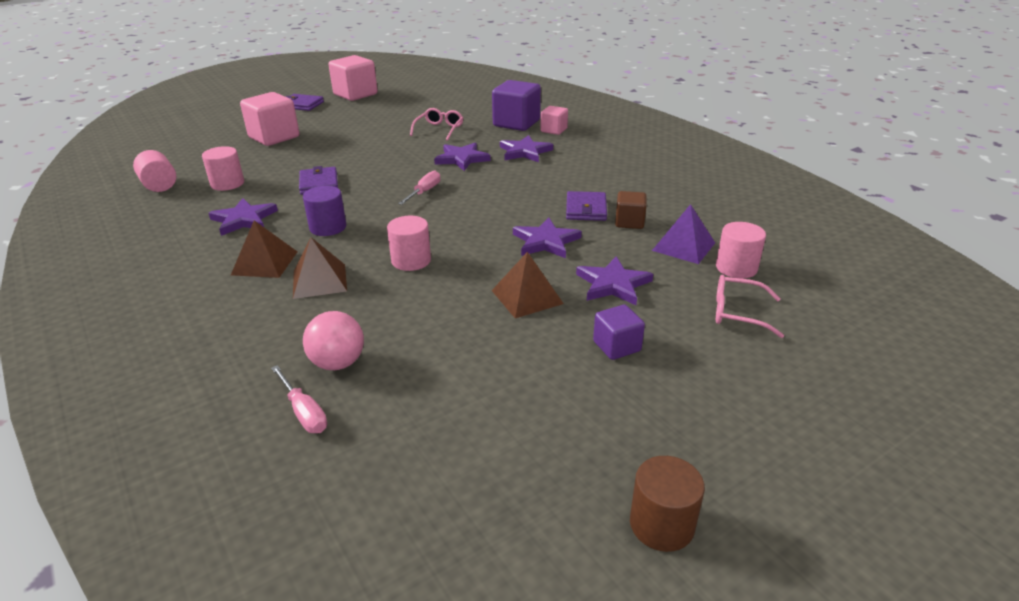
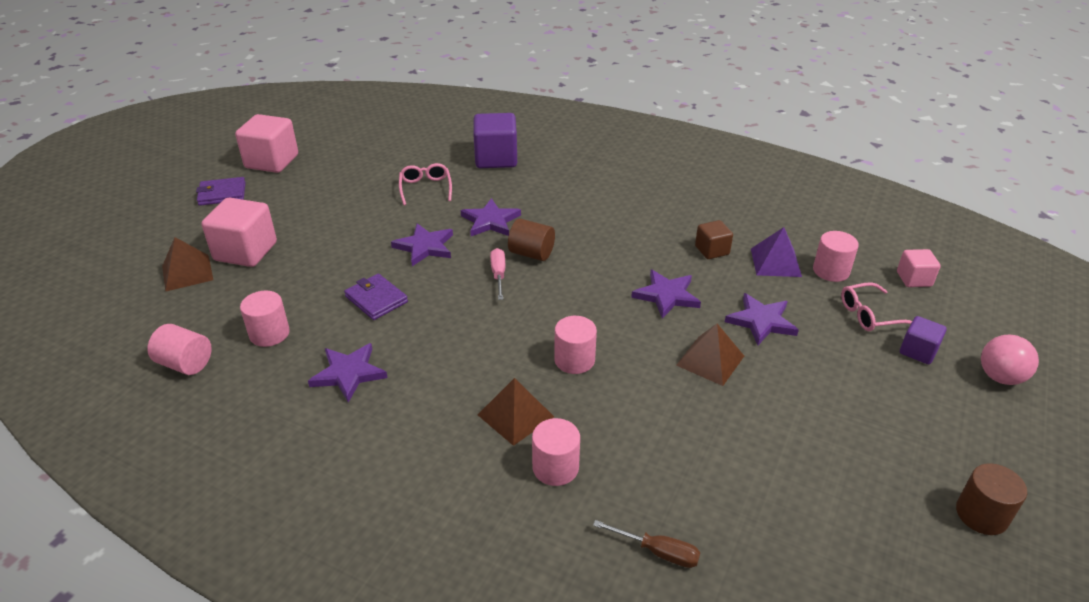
camera: 30 degrees left, 5 degrees up
(265, 263) = (437, 417): brown pyramid -> brown pyramid (187, 272)
(303, 324) = (555, 467): none -> pink cylinder
(304, 412) = (658, 552): pink screwdriver -> brown screwdriver
(328, 227) = (451, 351): purple cylinder -> none
(338, 363) = (631, 493): pink ball -> pink ball (1000, 377)
(467, 186) = (531, 253): none -> brown cylinder
(525, 152) = (542, 194): purple star -> purple star (425, 247)
(553, 130) = (541, 158): pink cube -> pink cube (914, 279)
(586, 209) = (664, 247): purple wallet -> none
(616, 346) = (820, 381): purple cube -> purple cube (918, 351)

